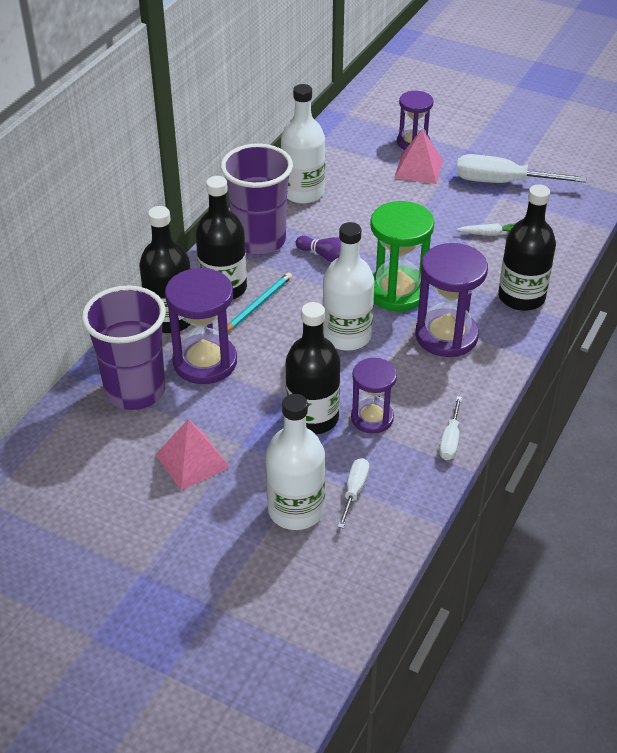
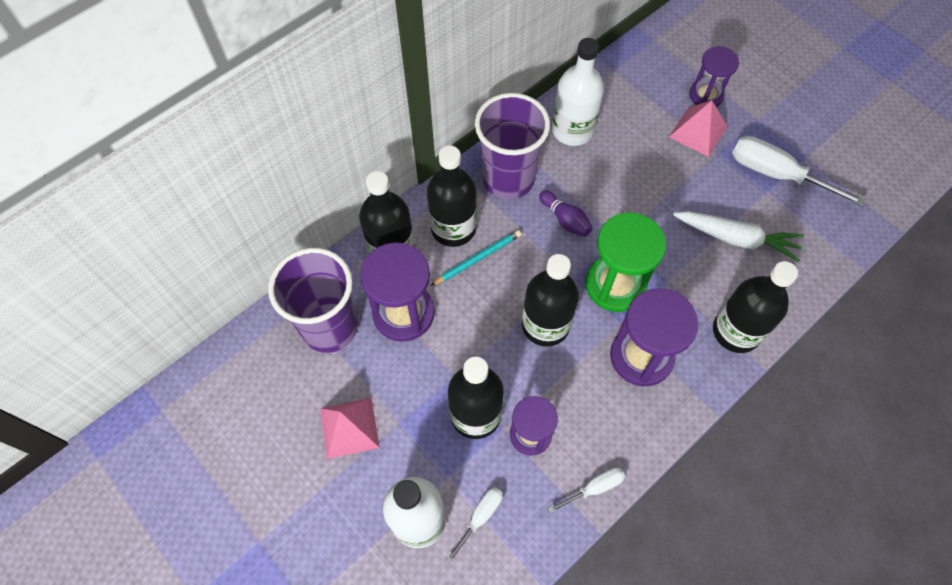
camera: 20 degrees right, 20 degrees up
(347, 336) = (545, 325): white bottle -> black bottle
(450, 440) = (594, 488): white screwdriver -> white screwdriver turned 150 degrees counterclockwise
(489, 234) = (736, 238): white carrot -> white carrot, size x1.95

